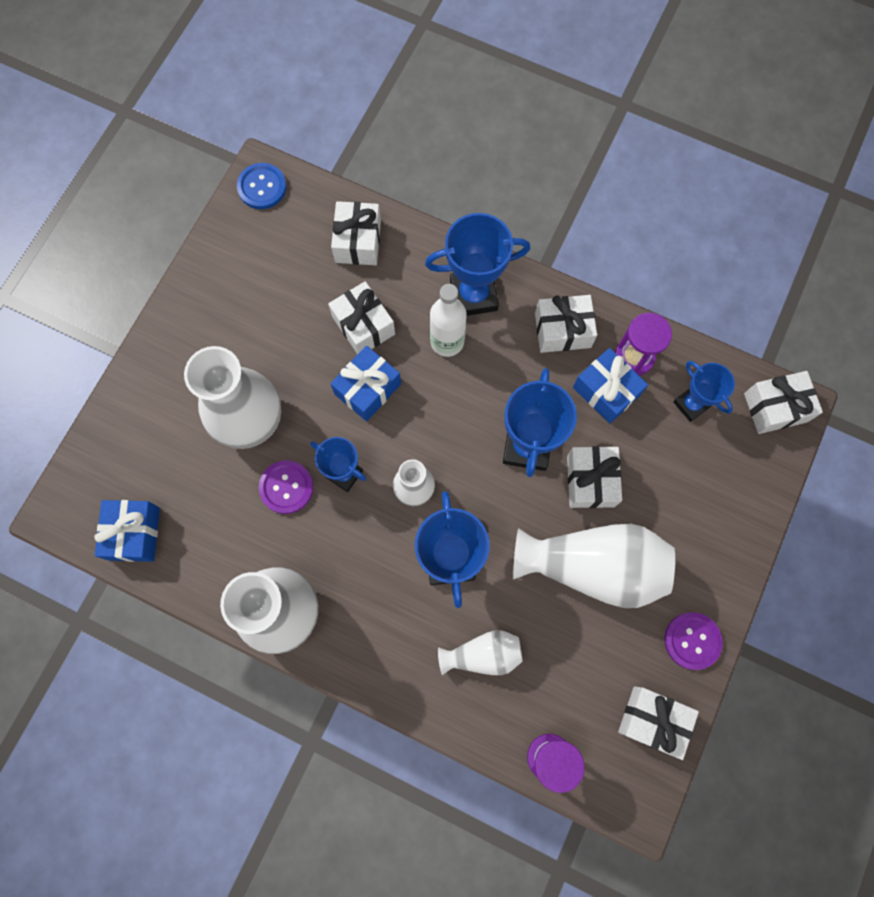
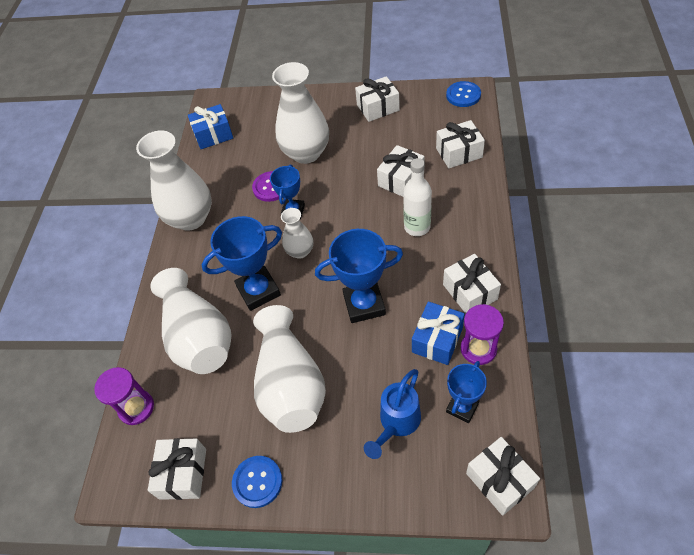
camera: 75 degrees right, 20 degrees down
(367, 389) = (357, 199): blue gift -> none
(473, 295) = (462, 228): blue trophy -> none
(483, 654) = (198, 337): white vase -> white vase, size x1.90
(590, 481) = (358, 356): white gift -> white gift (378, 107)
(683, 475) = (396, 423): none -> blue watering can
(692, 641) = (257, 482): purple button -> blue button

